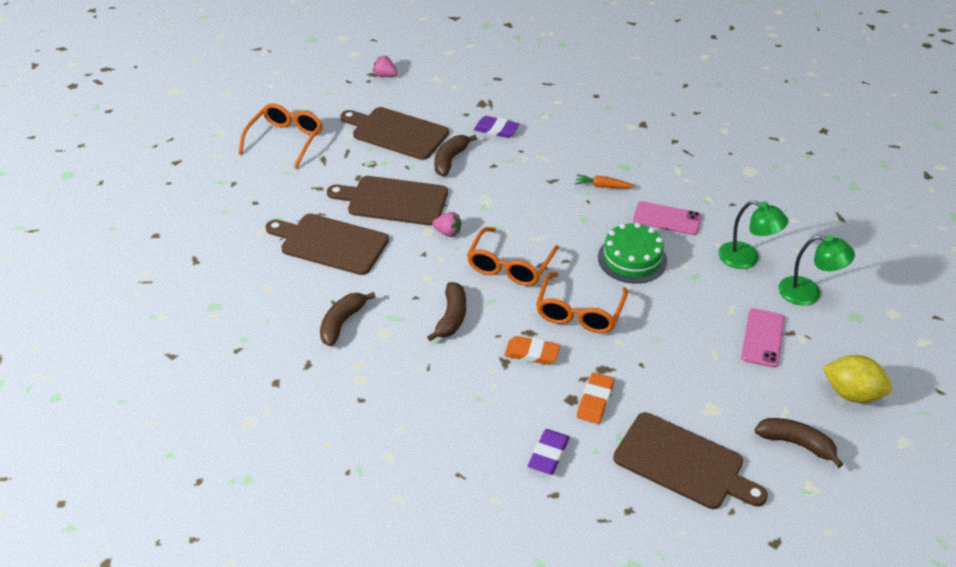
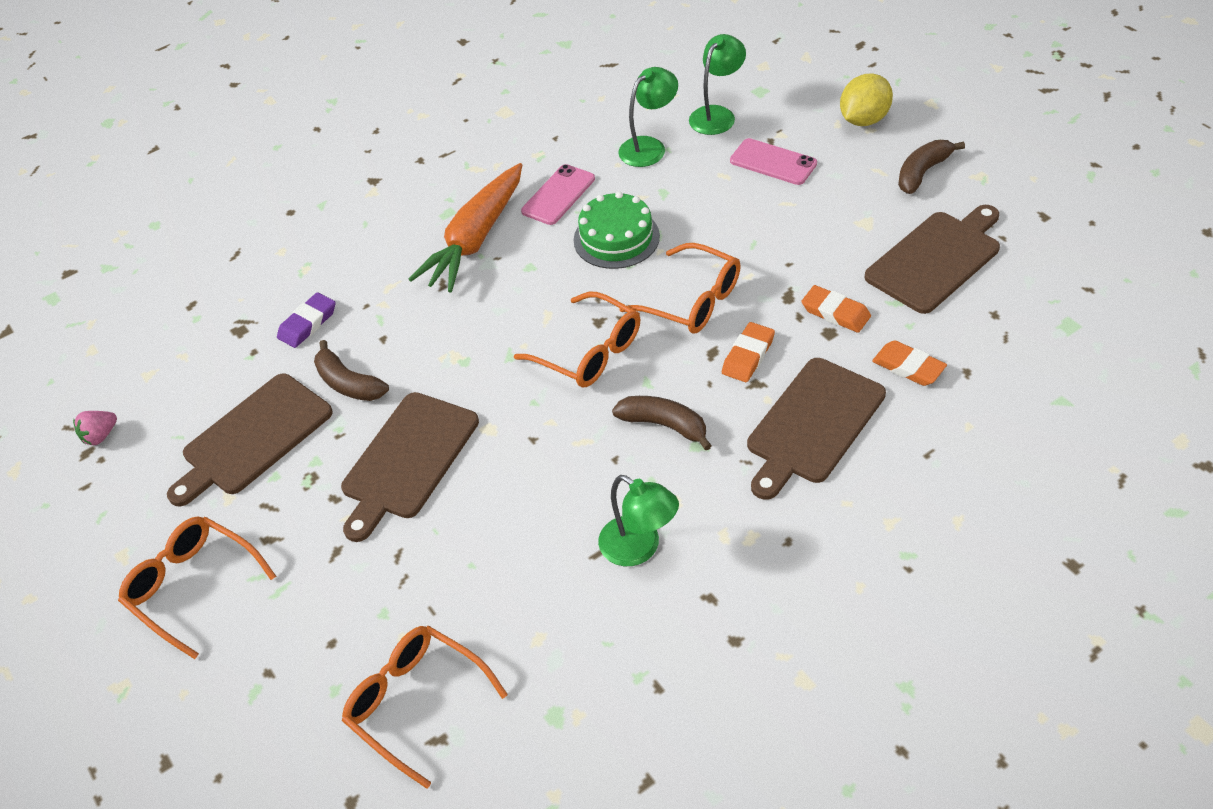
camera: 70 degrees left, 5 degrees up
(218, 245) = (415, 703): none -> orange glasses
(330, 243) = (470, 547): brown cutting board -> brown cutting board (813, 425)
(342, 323) = (639, 548): brown banana -> green lamp
(448, 232) = (500, 407): pink strawberry -> none
(548, 454) = (908, 367): purple eraser -> orange eraser
(603, 186) = (475, 239): orange carrot -> orange carrot, size x2.41

